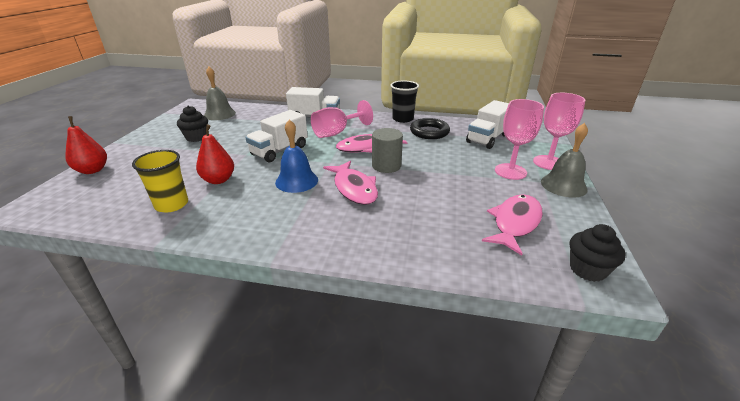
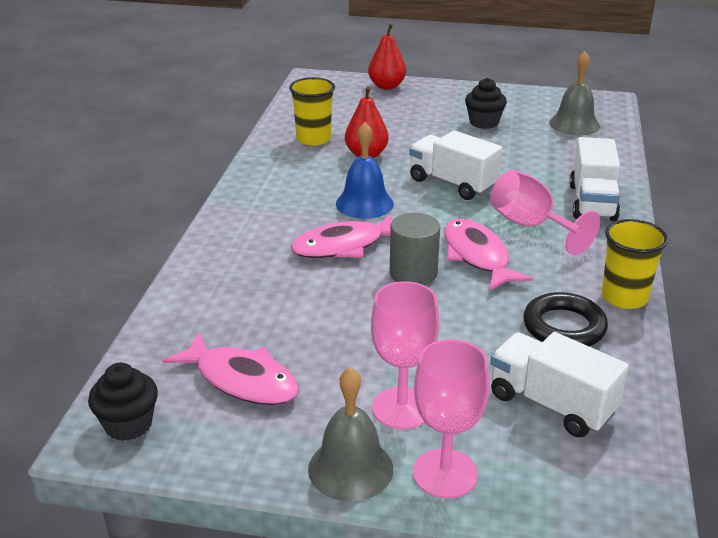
camera: 90 degrees right, 0 degrees up
(403, 119) = (624, 297): black cup -> yellow cup

